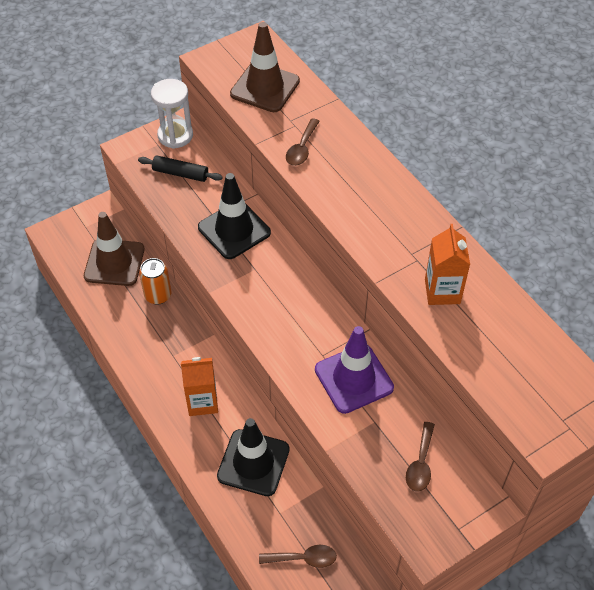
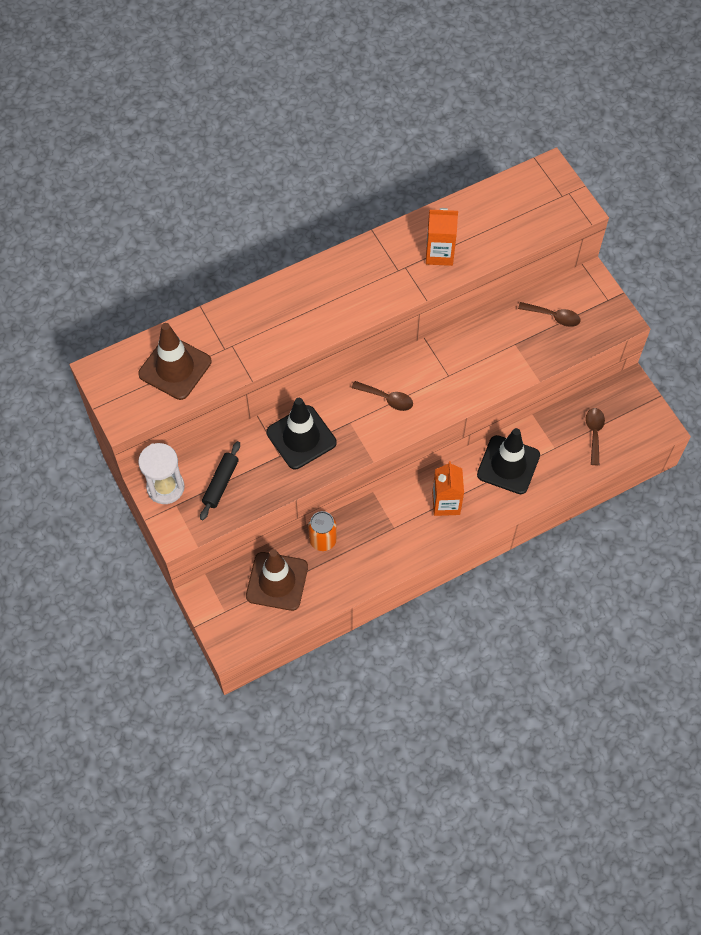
camera: 85 degrees left, 10 degrees up
(302, 148) = (264, 342): brown spoon -> brown spoon (387, 399)
(354, 378) = (473, 354): purple traffic cone -> none

